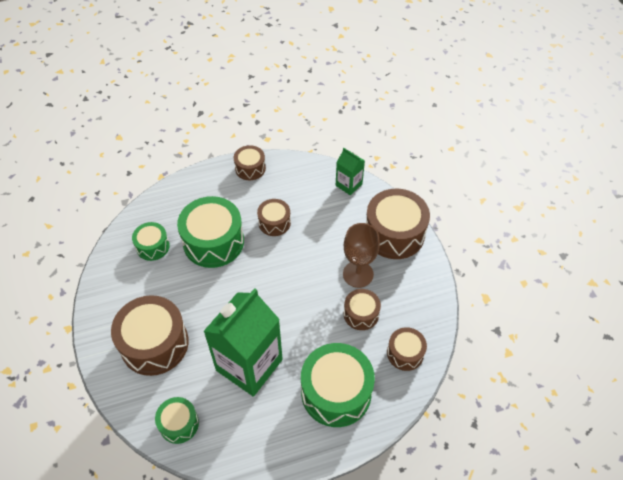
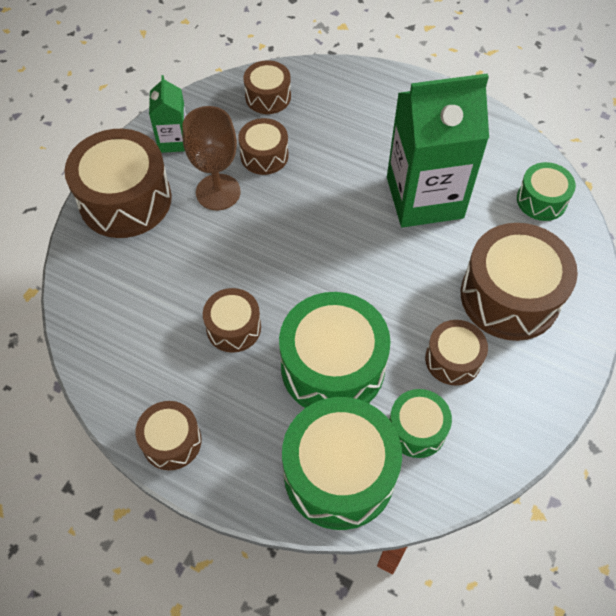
camera: 135 degrees left, 5 degrees up
(160, 288) = (453, 359): none -> brown drum
(336, 392) = (366, 116): green drum -> green drum (339, 473)
(348, 184) = (88, 299): green carton -> green carton (174, 140)

